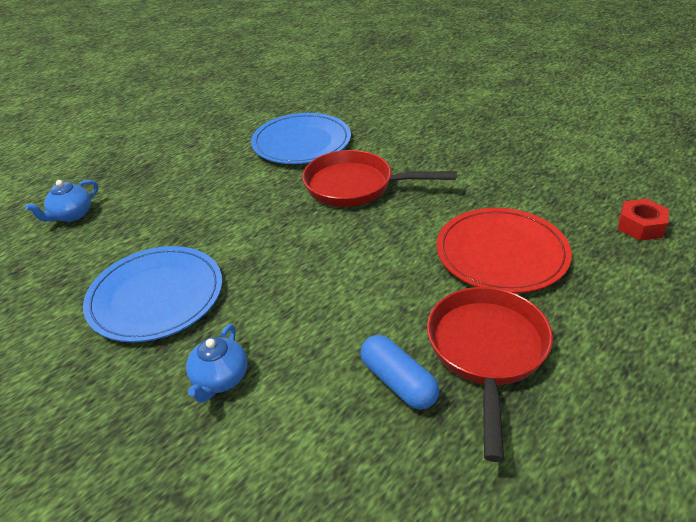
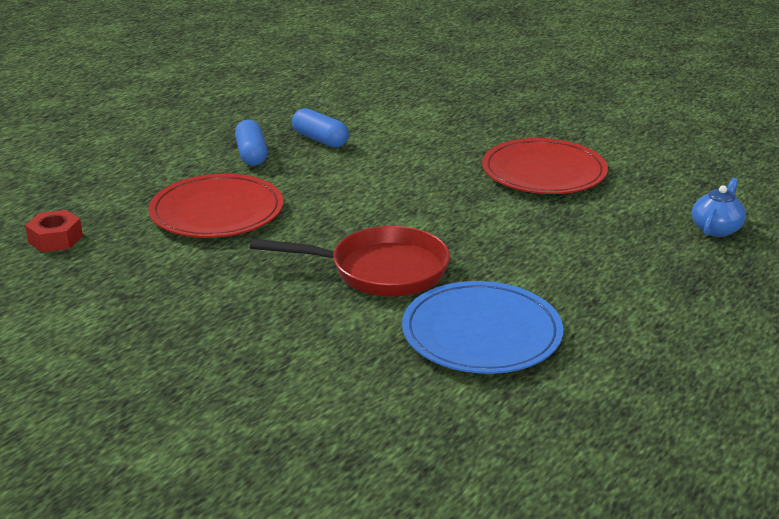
camera: 170 degrees right, 10 degrees down
(156, 296) = (544, 172): blue plate -> red plate
(220, 379) = (452, 136): blue teapot -> none
(487, 352) = (251, 154): red pan -> blue capsule

